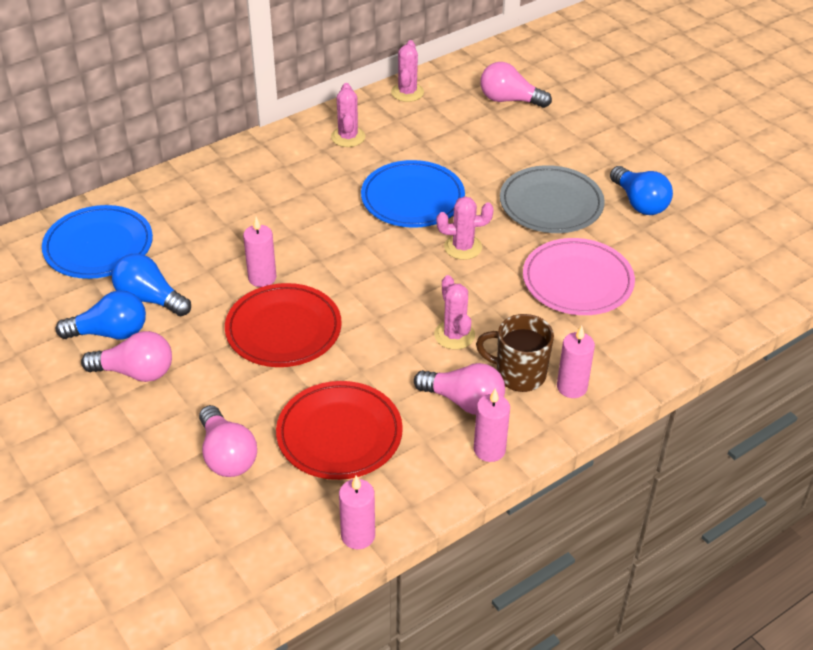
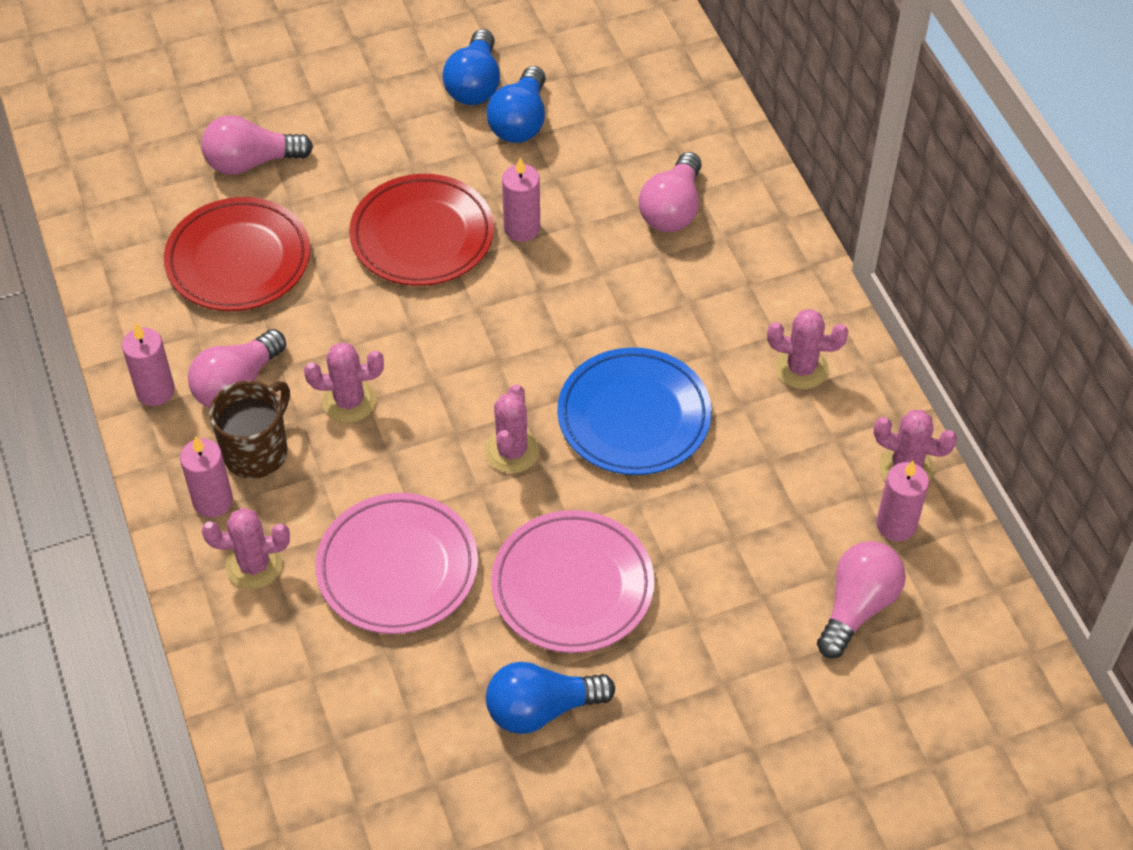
camera: 105 degrees right, 10 degrees up
(98, 247) = (630, 84): blue plate -> none
(136, 372) = (404, 101): pink light bulb -> pink light bulb (672, 209)
(149, 299) = (520, 122): blue light bulb -> blue light bulb turned 150 degrees clockwise
(358, 535) = (98, 251): pink candle -> pink candle (896, 525)
(551, 204) = (572, 586): grey plate -> pink plate
(611, 351) = (254, 565): none -> pink cactus

